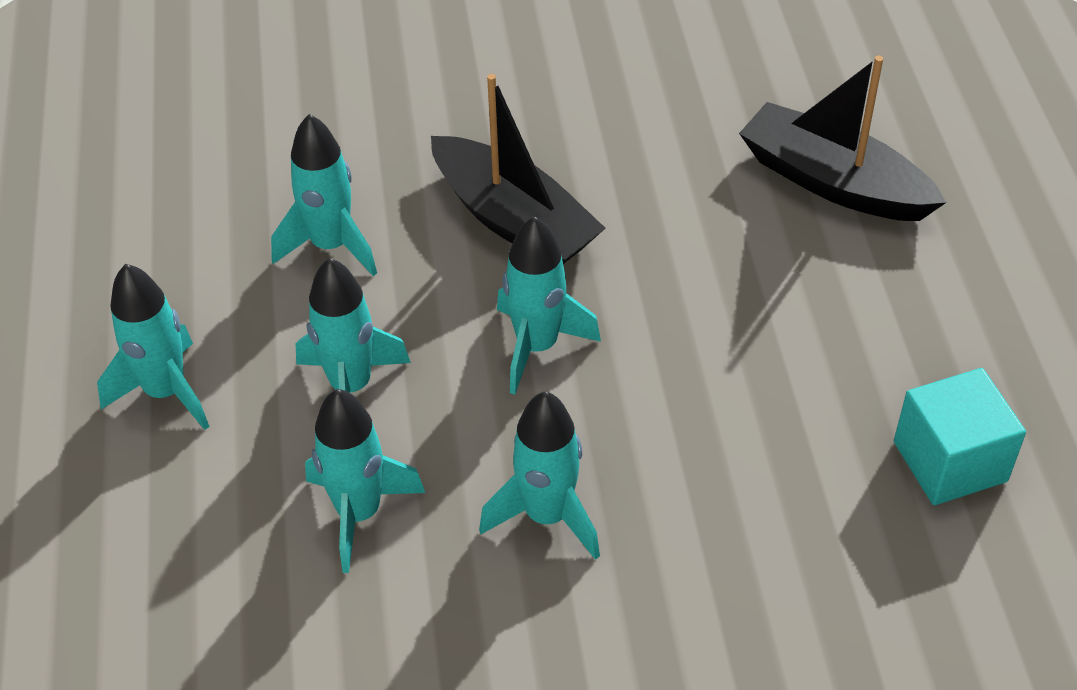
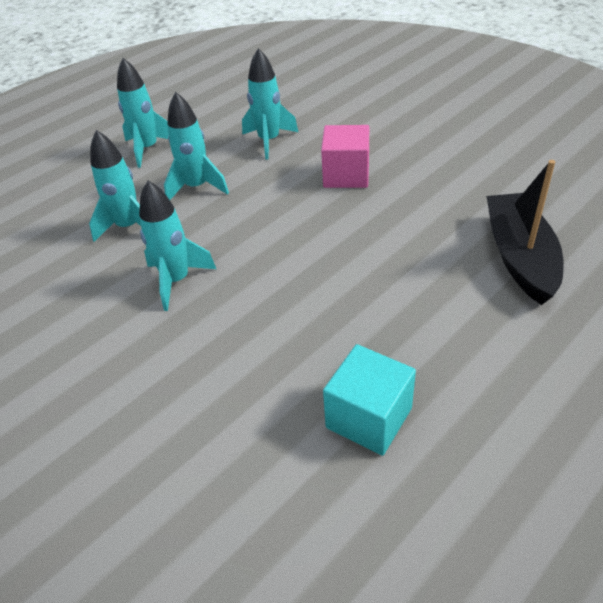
camera: 55 degrees right, 5 degrees down
(514, 220) = (346, 175): black boat -> pink cube
(537, 346) = (277, 222): turquoise rocket -> none

